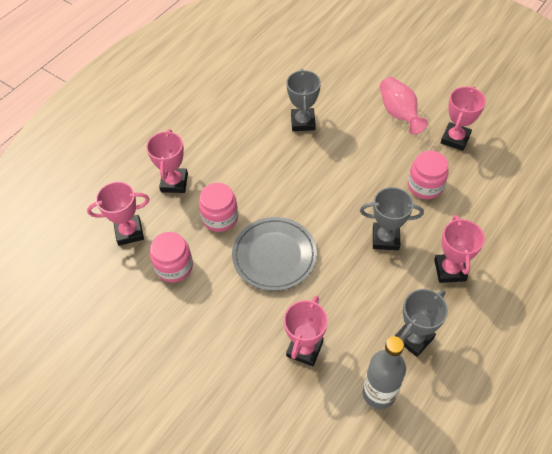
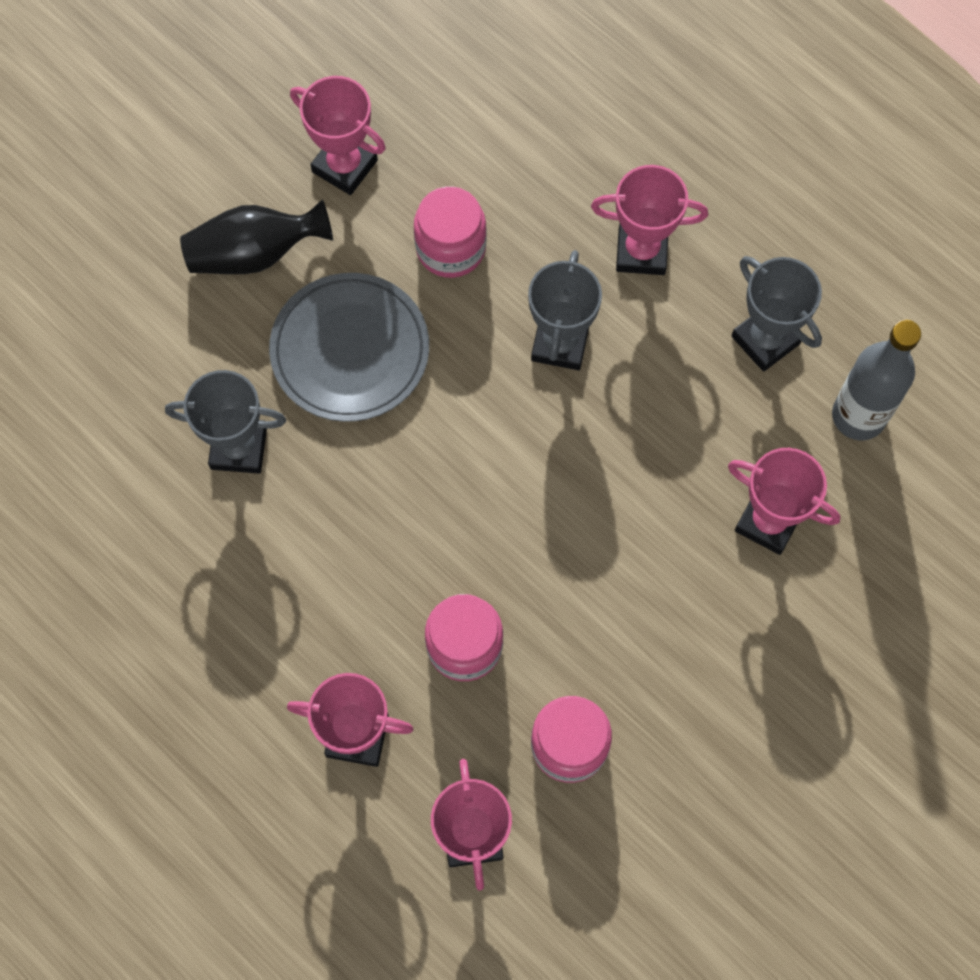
camera: 85 degrees left, 15 degrees up
(274, 255) = (570, 549): grey plate -> grey plate (350, 350)
(399, 113) = (255, 253): pink vase -> black vase

